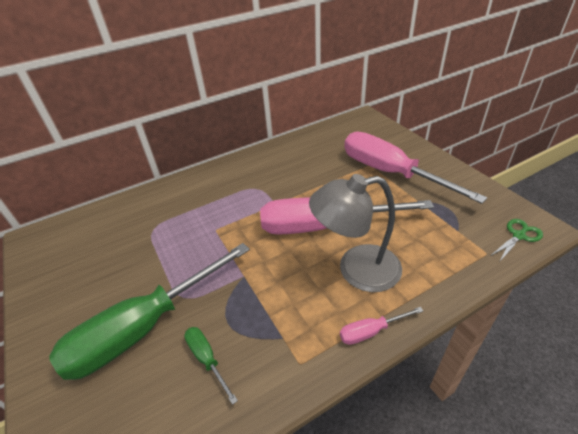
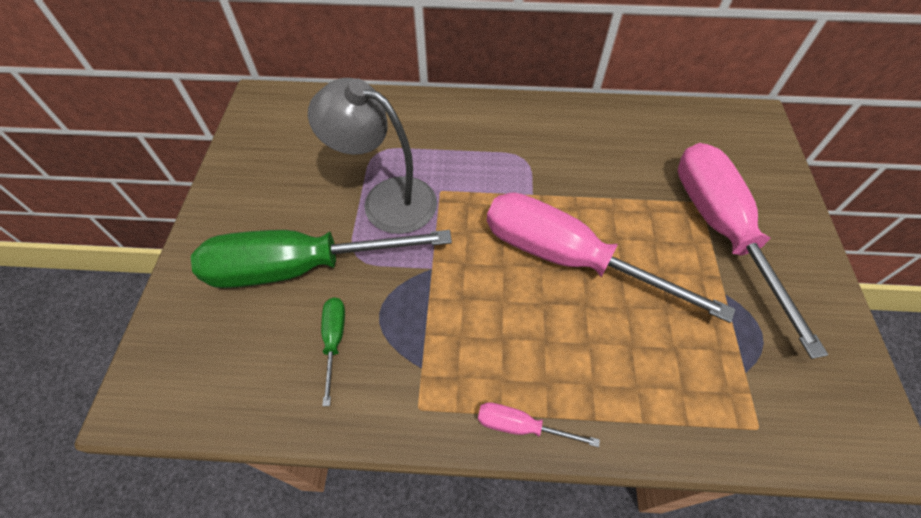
camera: 30 degrees right, 15 degrees up
(356, 269) = (563, 340): grey lamp -> grey lamp (386, 199)
(518, 236) = (833, 435): green scissors -> none

